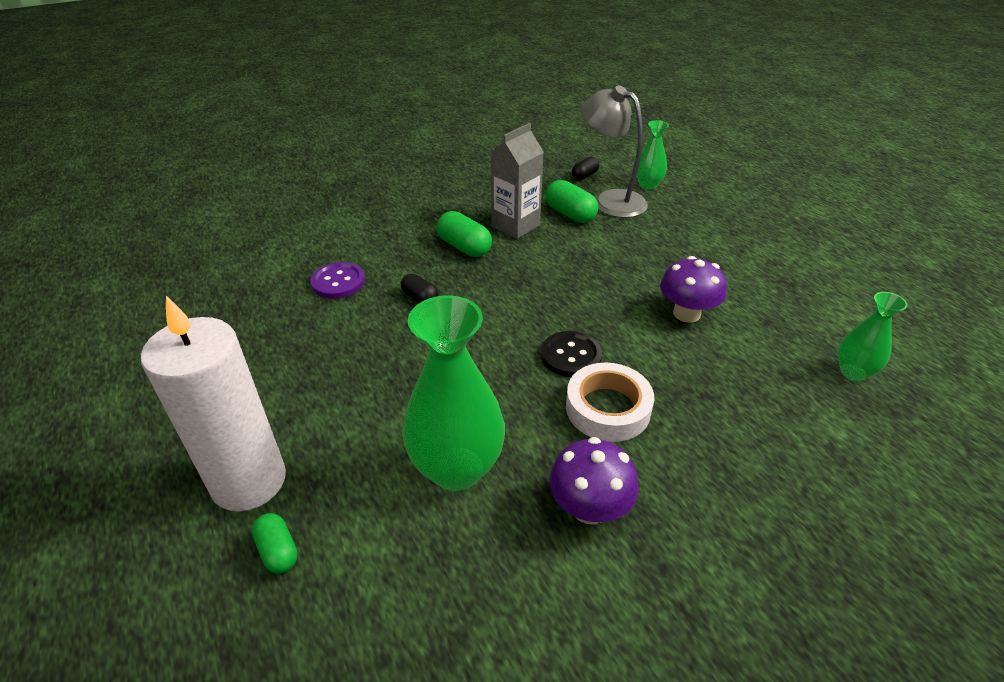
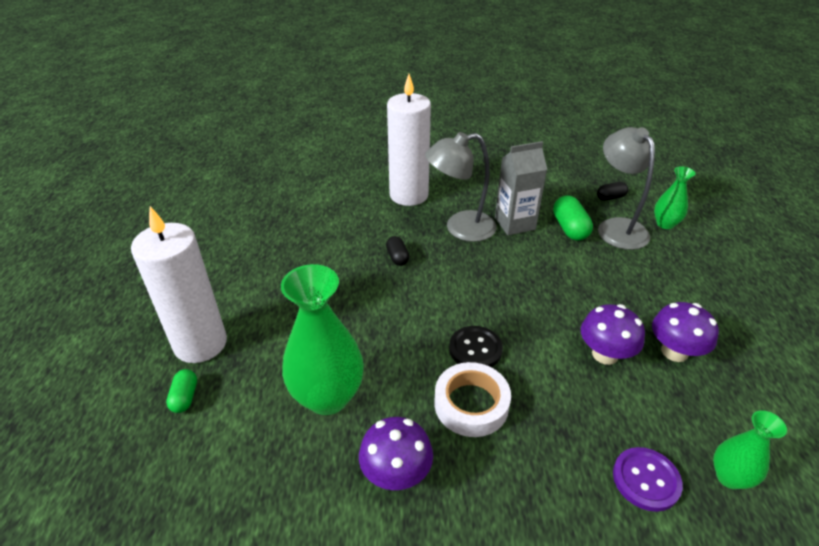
camera: 30 degrees right, 0 degrees up
(338, 282) = (350, 224): purple button -> purple button (646, 480)
(382, 231) = (409, 195): none -> white candle
(464, 247) = (460, 228): green capsule -> grey lamp
(738, 289) = (674, 352): none -> purple mushroom

